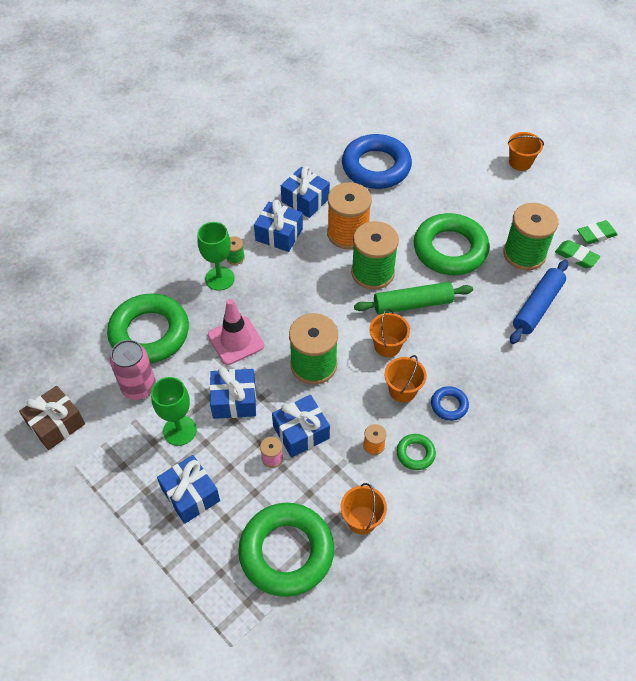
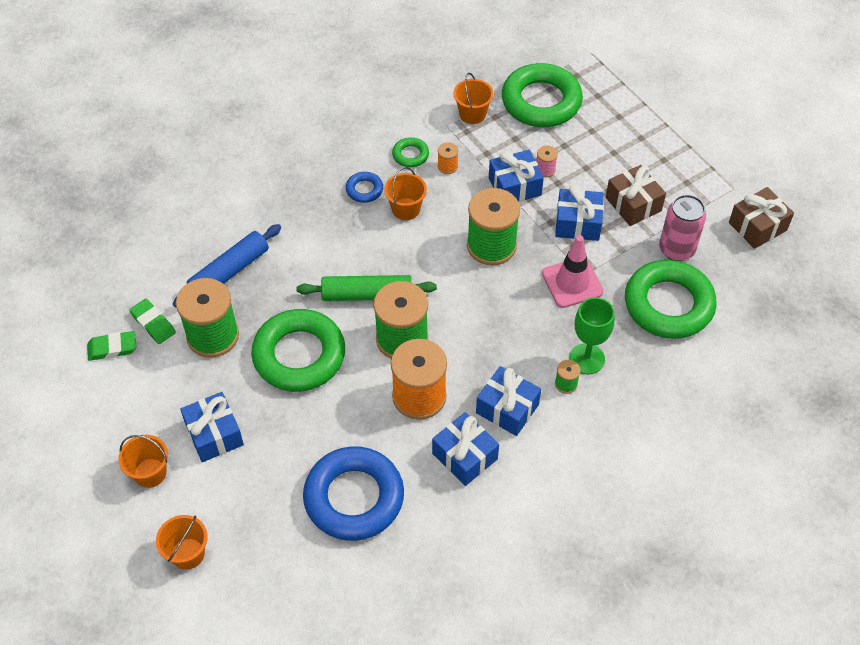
camera: 170 degrees left, 0 degrees up
(179, 430) = (633, 204): green goblet -> brown gift
(190, 495) = (622, 151): blue gift -> blue gift (214, 434)
(387, 346) = (408, 254): orange bucket -> orange bucket (187, 553)

